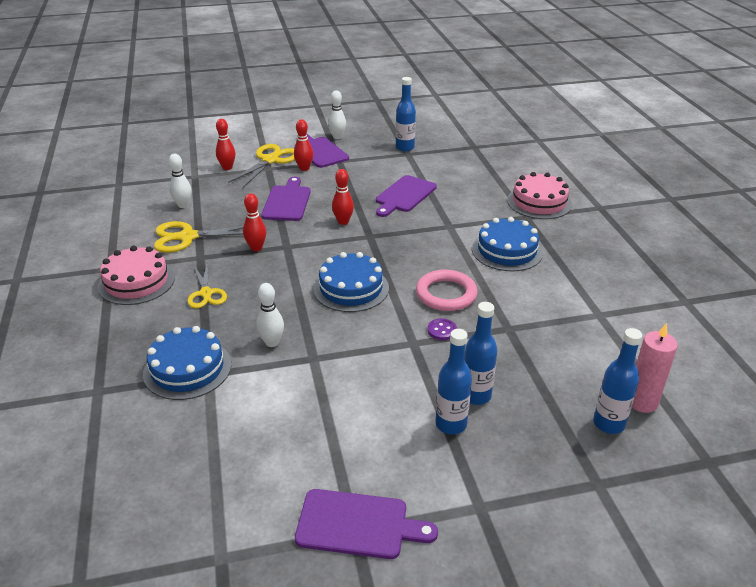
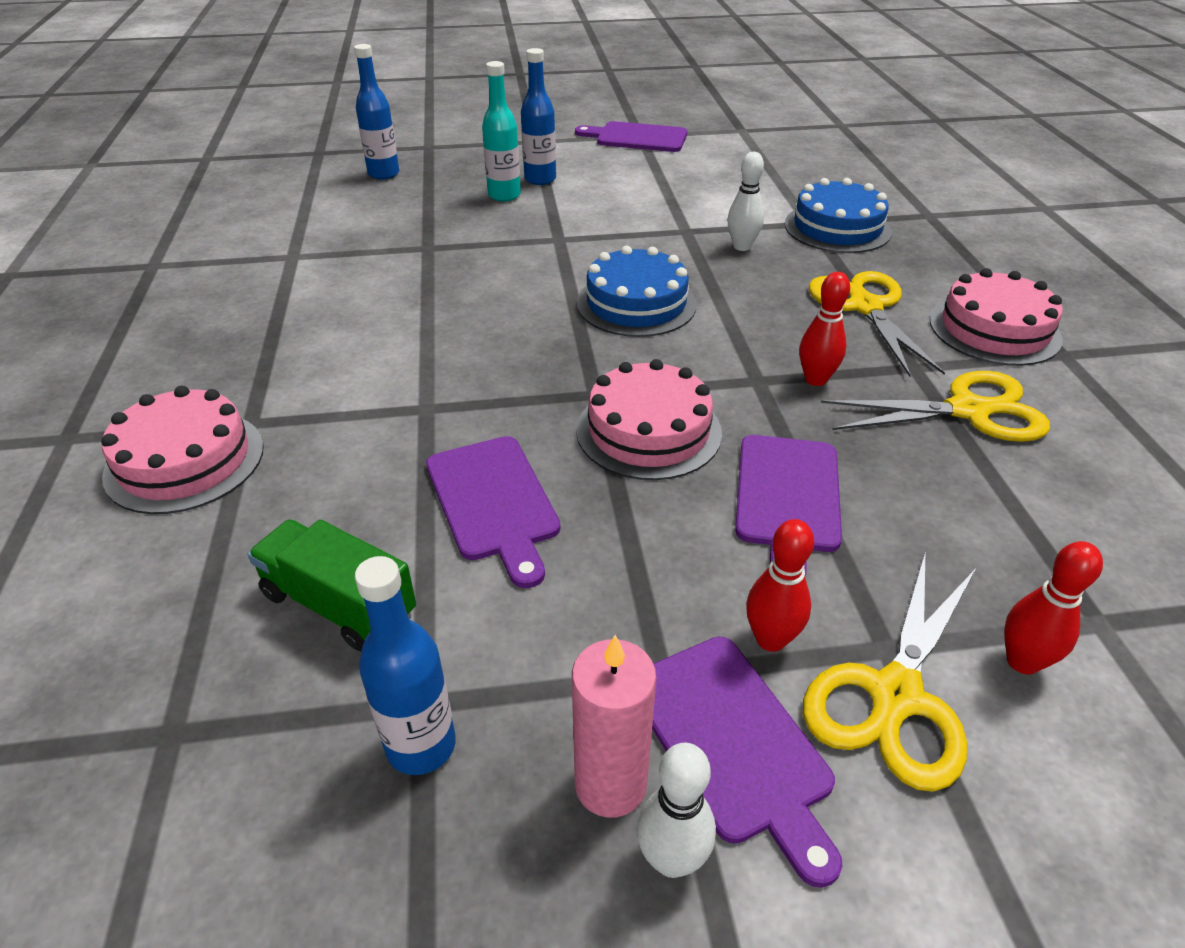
camera: 175 degrees left, 5 degrees up
(183, 205) = (1045, 502): white bowling pin -> none
(206, 293) = (865, 307): yellow scissors -> yellow scissors, size x1.54
(343, 222) = (648, 431): red bowling pin -> pink cake
(404, 195) = (493, 502): purple cutting board -> purple cutting board turned 120 degrees clockwise
(442, 330) = (516, 249): purple button -> none
(445, 169) = (339, 604): none -> green truck
(446, 294) = (491, 289): pink ring -> none
(476, 396) = (504, 195): blue bottle -> turquoise bottle
(507, 251) = (349, 350): blue cake -> none
(642, 402) = (333, 185): pink candle -> pink candle (610, 784)

